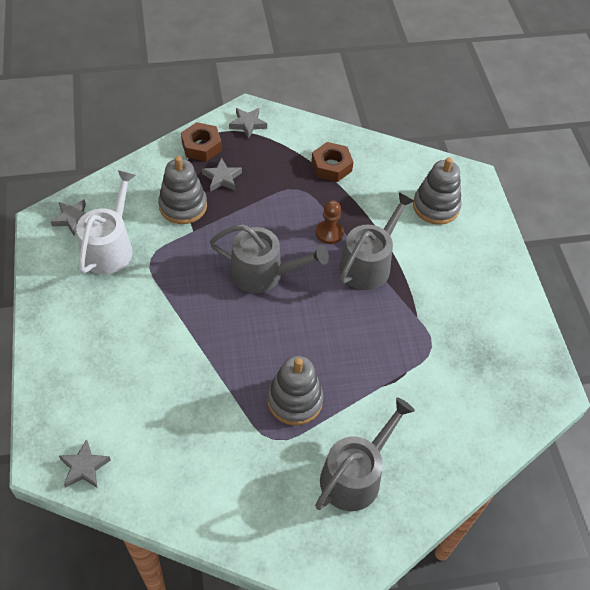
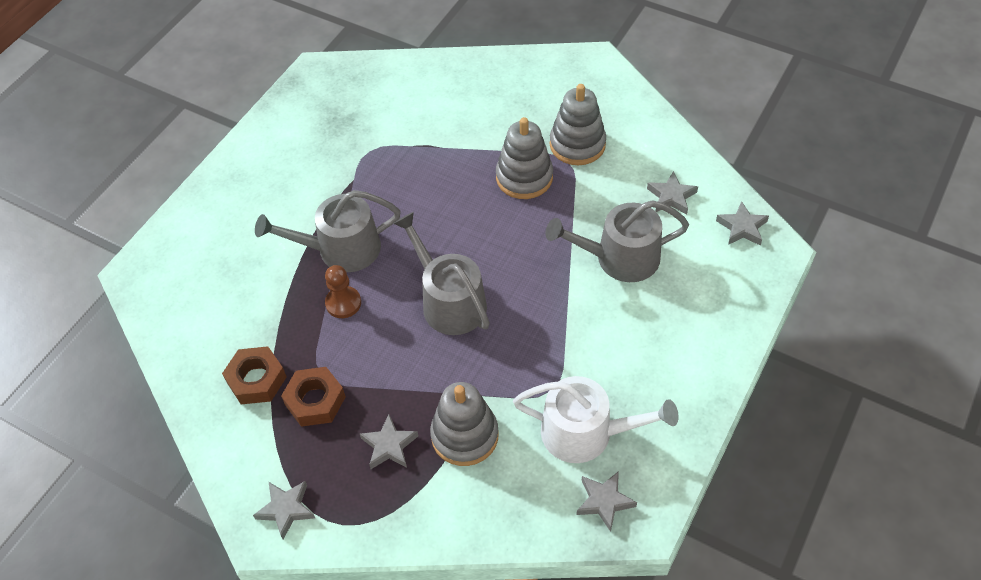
camera: 135 degrees left, 0 degrees up
(110, 247) = (585, 433): white watering can -> white watering can turned 135 degrees counterclockwise
(162, 460) = (671, 197): none -> grey star
(201, 146) = (372, 512): brown nut -> brown nut (315, 401)
(355, 475) = (526, 105): grey watering can -> grey watering can (619, 258)
(436, 206) = (211, 264): grey stacking toy -> grey stacking toy (577, 144)

